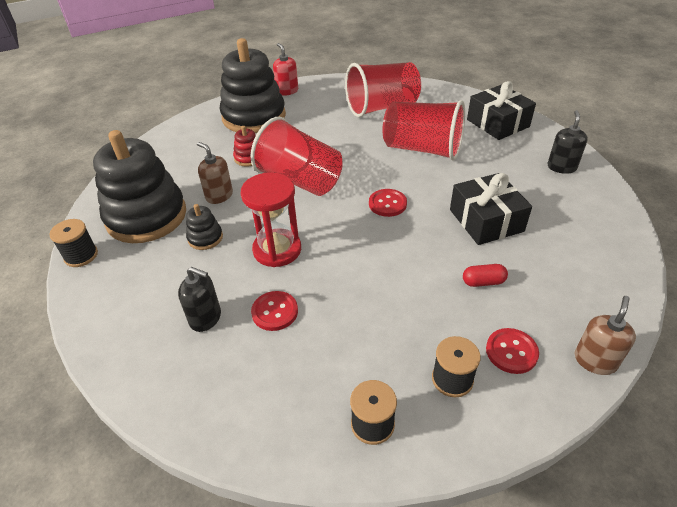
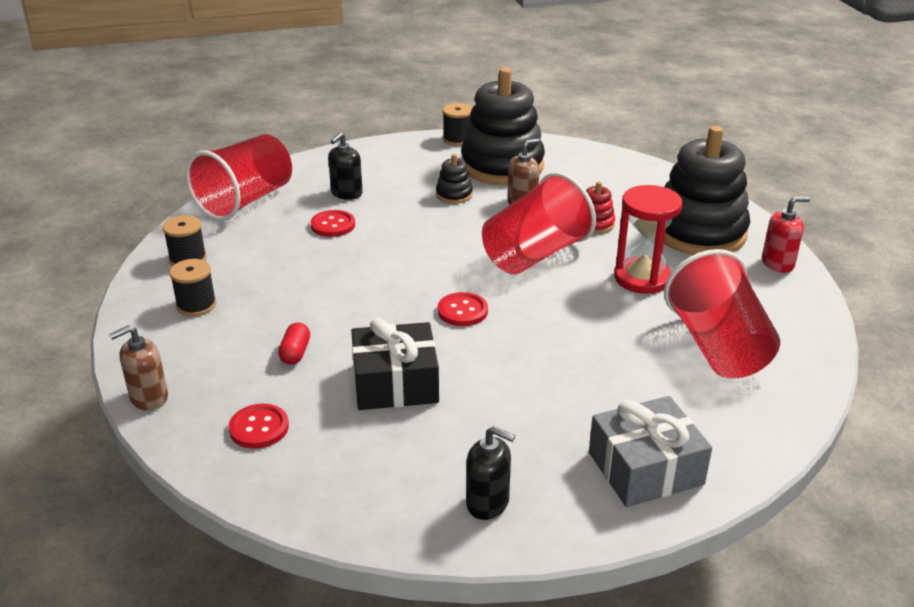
camera: 100 degrees right, 10 degrees down
(277, 250) = (416, 232): red hourglass -> red hourglass (642, 278)
(422, 149) = (581, 364): red cup -> red cup (245, 201)
(498, 123) = (645, 468): black gift -> grey gift
(511, 352) = (198, 346): red button -> red button (259, 428)
(595, 360) = (149, 398): brown soap dispenser -> brown soap dispenser turned 105 degrees clockwise

